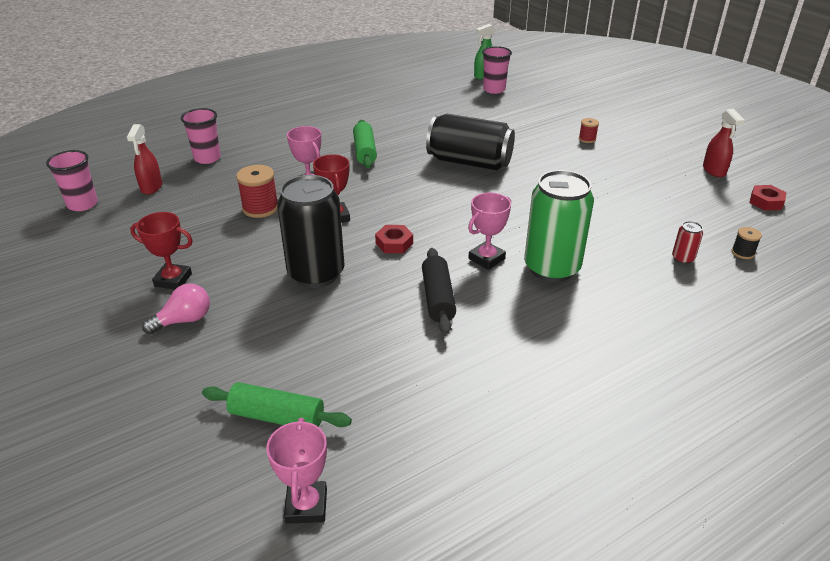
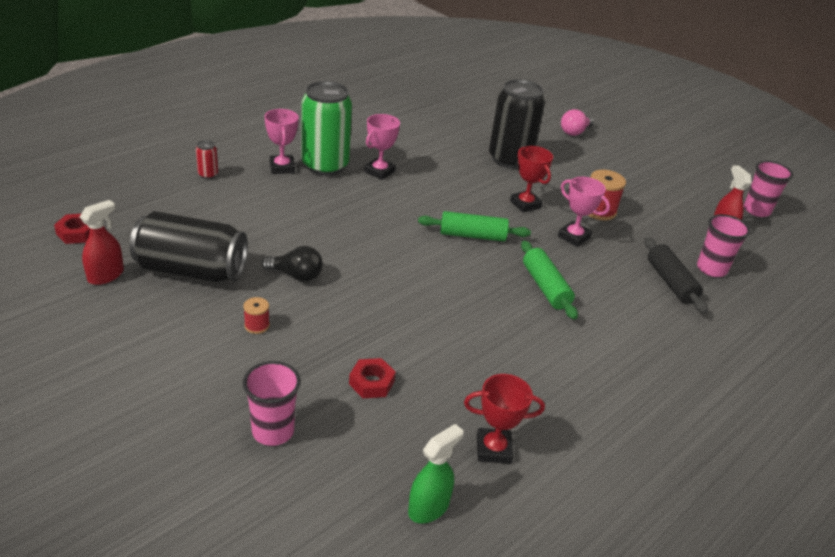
camera: 165 degrees right, 0 degrees up
(173, 280) = (608, 154): red trophy -> red trophy (493, 449)
(277, 417) = (482, 94): green rolling pin -> green rolling pin (472, 235)
(306, 506) = (448, 70): pink trophy -> pink trophy (282, 167)
(394, 243) = (461, 182): red nut -> red nut (371, 382)
(438, 298) = (412, 145): black rolling pin -> black rolling pin (670, 282)
(469, 162) = (414, 276): black can -> black can (192, 270)
(494, 89) = (403, 453): pink cup -> pink cup (273, 431)
(565, 165) = (296, 275): none -> black light bulb
(714, 170) = (106, 275): red spray bottle -> red spray bottle turned 60 degrees clockwise
(742, 252) = (148, 180): black spool -> none

